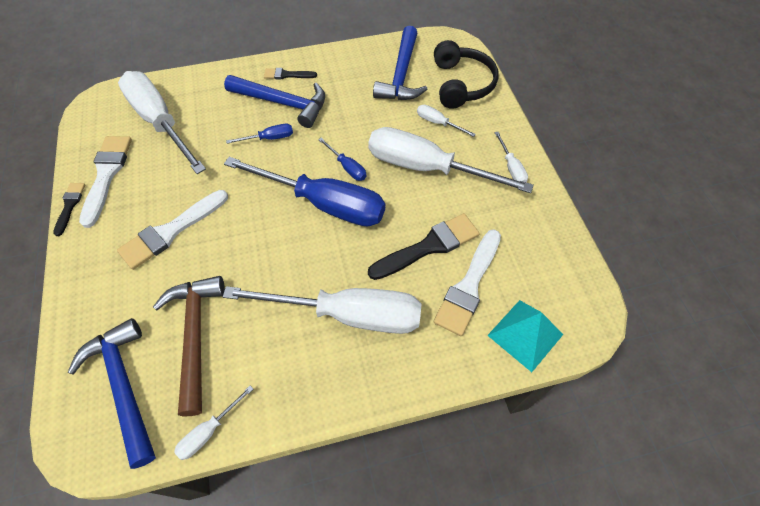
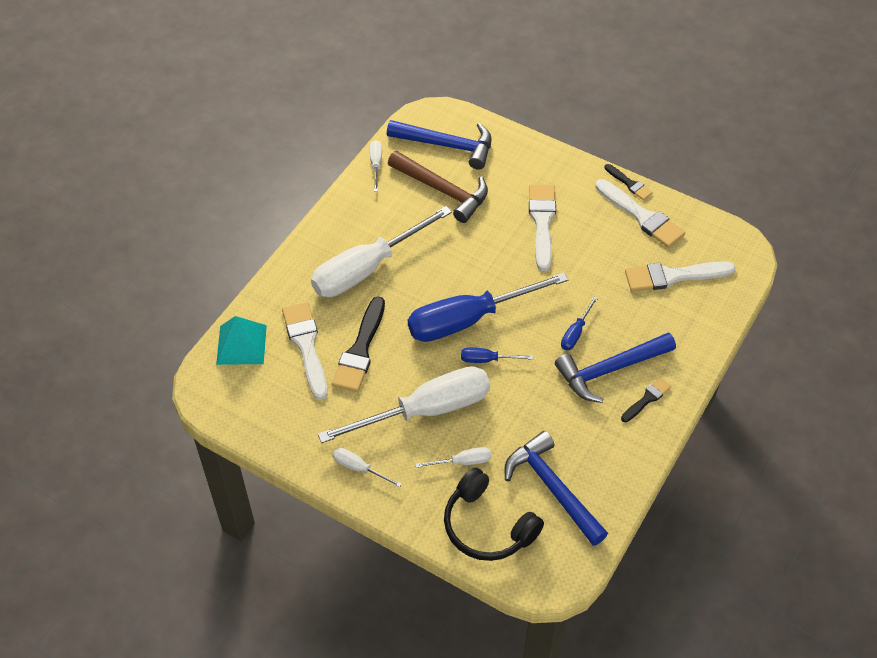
camera: 135 degrees right, 5 degrees down
(160, 122) = (673, 276): white screwdriver -> white brush

